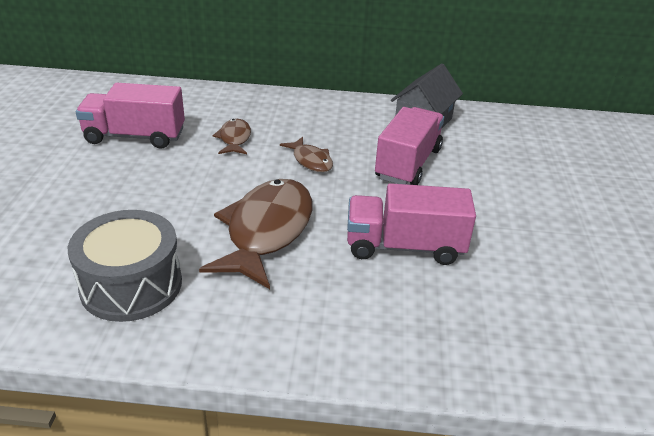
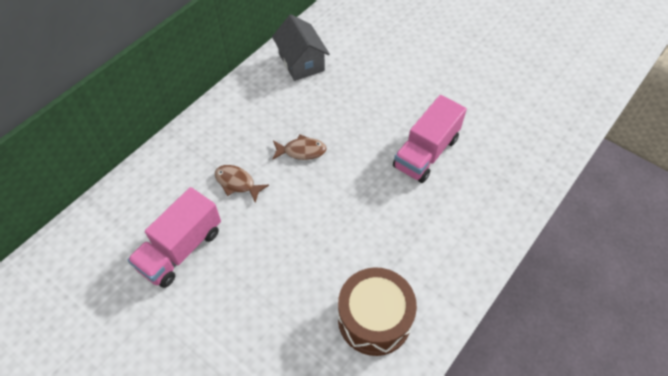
camera: 55 degrees left, 20 degrees up
(131, 285) = (374, 319): grey drum -> brown drum
(266, 231) = (366, 217): brown fish -> none
(408, 164) = (344, 100): pink truck -> none

